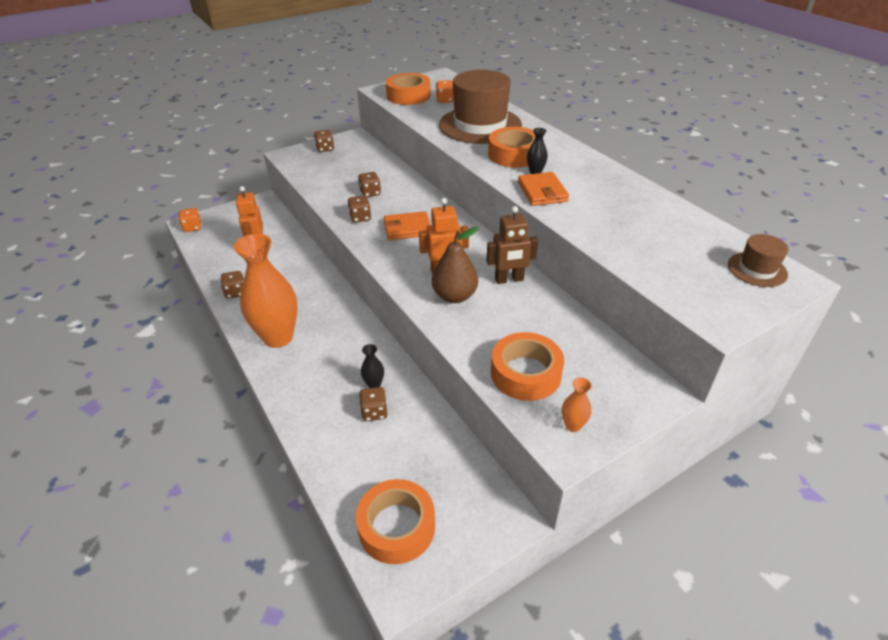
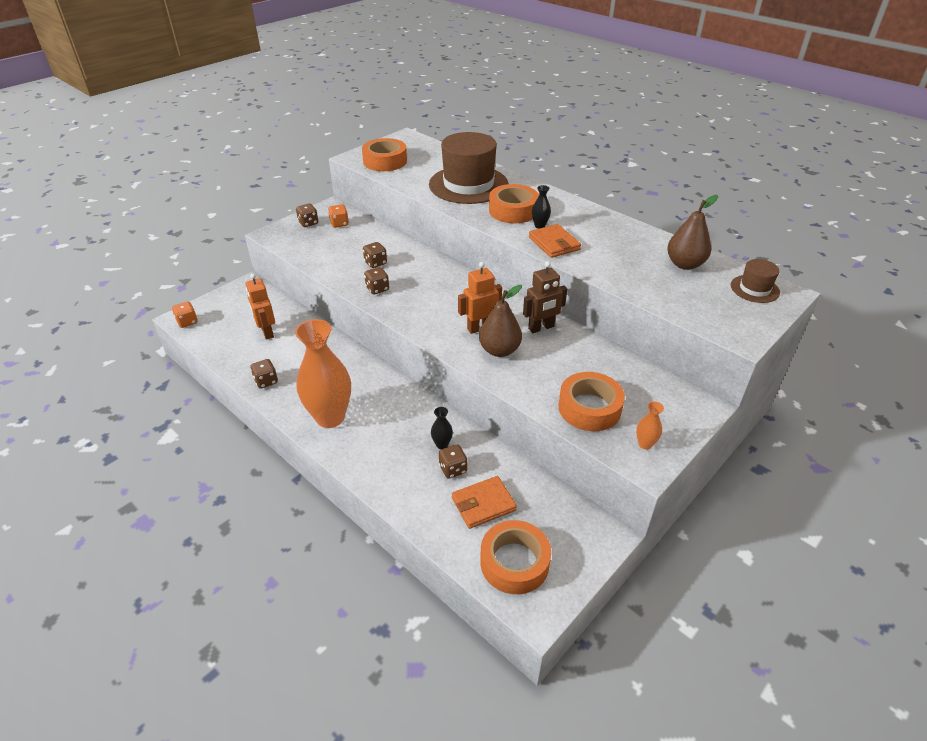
camera: 15 degrees left, 0 degrees up
(407, 228) = (428, 293): orange wallet -> orange wallet (483, 504)
(445, 100) = (423, 162): orange dice -> orange dice (339, 224)
(682, 231) = (685, 264): none -> brown pear

